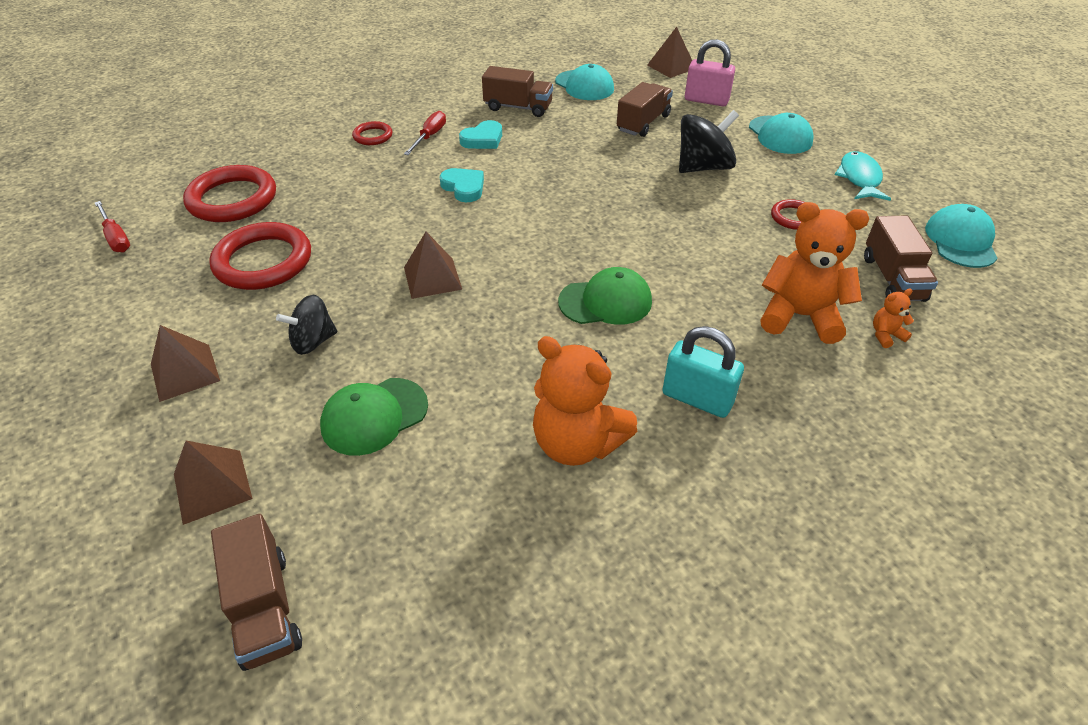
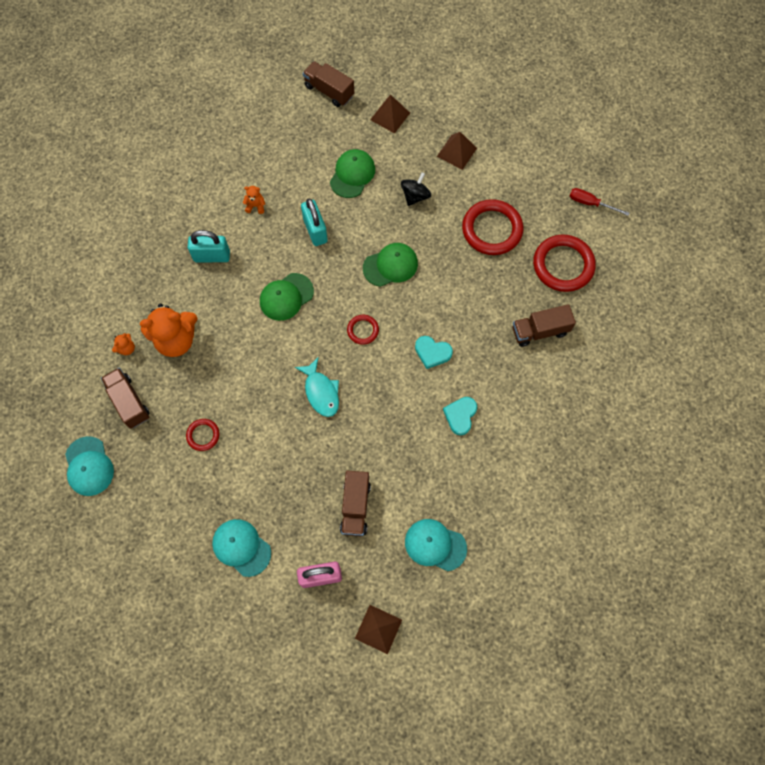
camera: 150 degrees right, 25 degrees up
(373, 136) = (540, 376): red ring -> red ring (363, 330)
(430, 136) = (500, 398): red screwdriver -> none
(432, 278) = (390, 266): brown pyramid -> green cap
(502, 362) = (315, 230): none -> turquoise padlock
(518, 107) = (465, 476): brown truck -> brown truck (540, 331)
(577, 443) = (255, 206): orange teddy bear -> orange teddy bear, size x0.43
(703, 167) = (284, 466): black spinning top -> none
(859, 178) = (167, 512): turquoise fish -> turquoise fish (321, 392)

